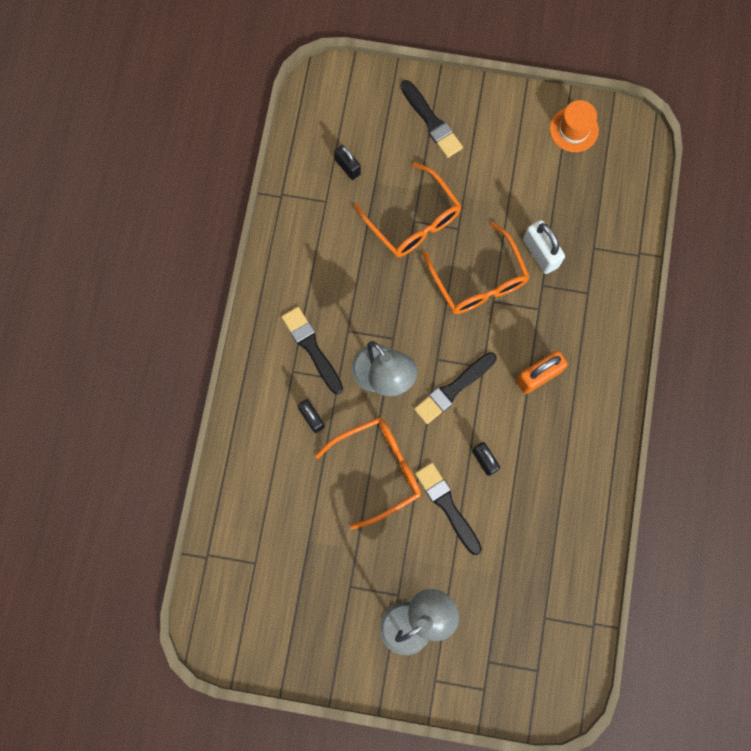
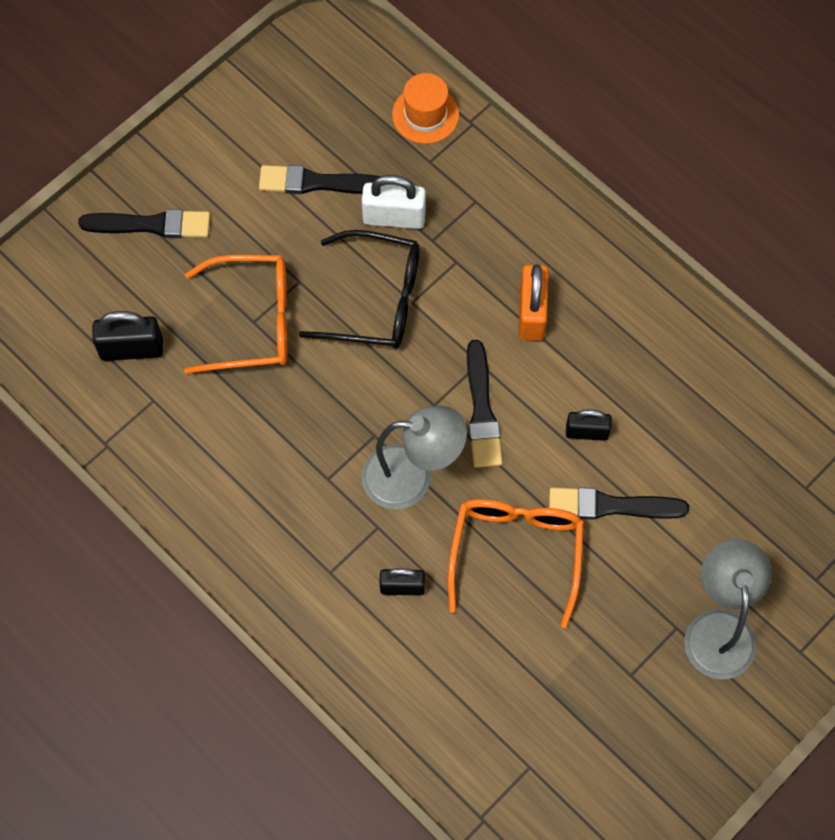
camera: 55 degrees left, 10 degrees down
(312, 348) = (318, 532): black brush -> black brush (317, 183)
(348, 167) = (131, 349): black padlock -> black padlock, size x1.51
(478, 280) = (376, 300): orange glasses -> black glasses
(574, 129) = (280, 90): orange hat -> orange hat (425, 114)

